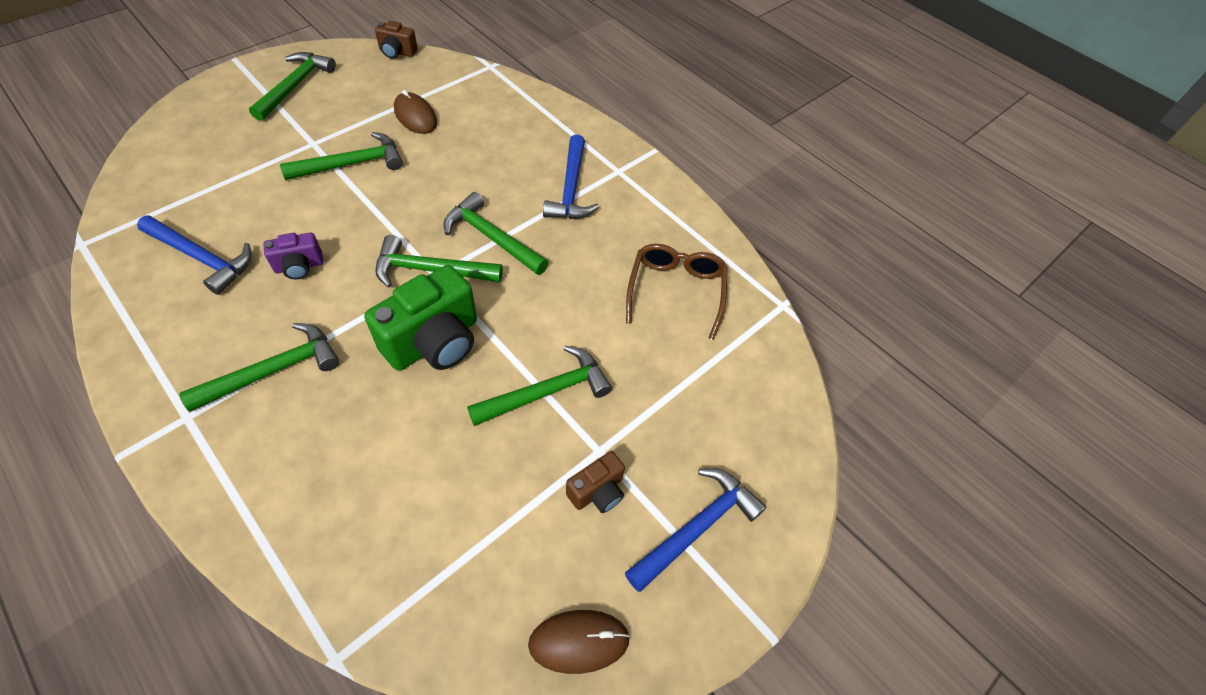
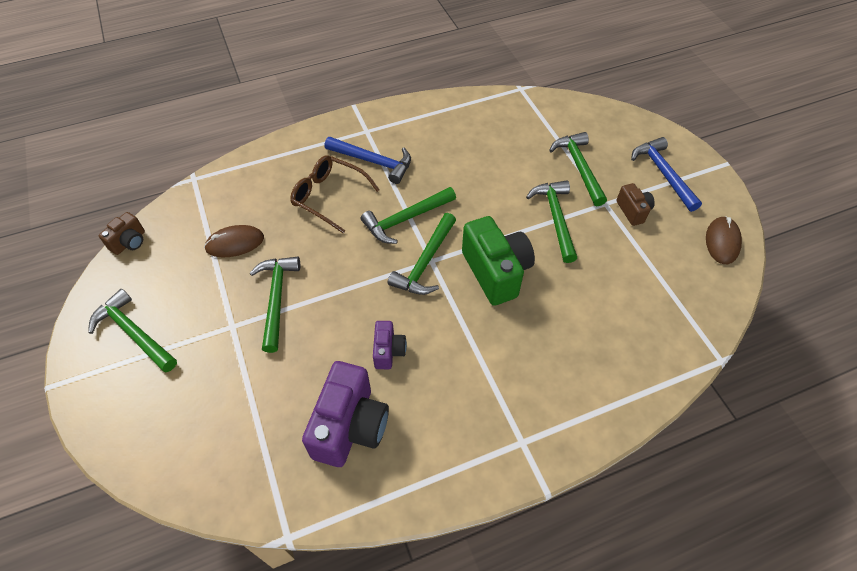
camera: 65 degrees left, 0 degrees up
(202, 258) = (350, 426): blue hammer -> purple camera
(274, 370) = (493, 377): green hammer -> green hammer (579, 167)
(676, 291) = (492, 133): brown glasses -> brown glasses (328, 196)

